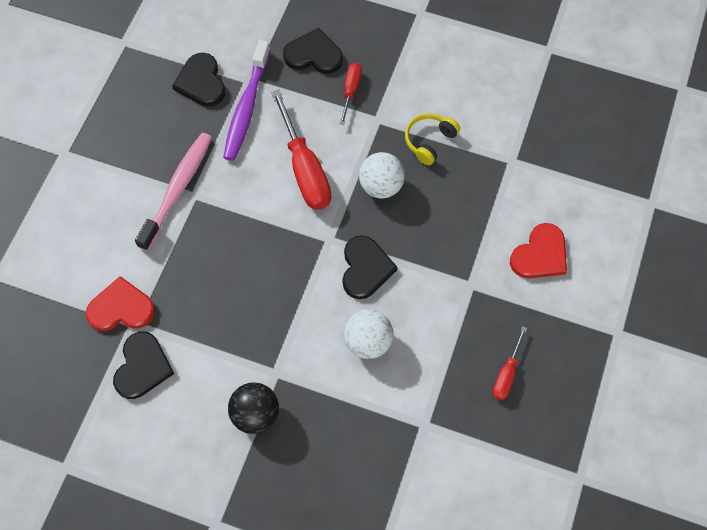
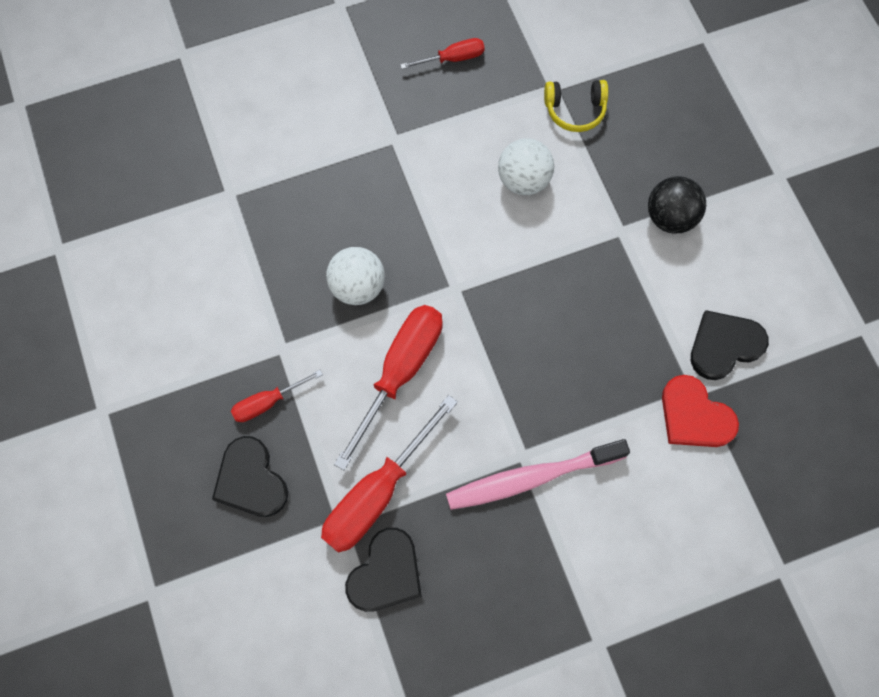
camera: 130 degrees left, 5 degrees up
(246, 108) = (377, 493): purple toothbrush -> red screwdriver
(365, 268) = (457, 234): black heart -> none
(429, 141) = (268, 280): yellow headphones -> yellow headphones (575, 110)
(540, 255) = (315, 105): red heart -> none

